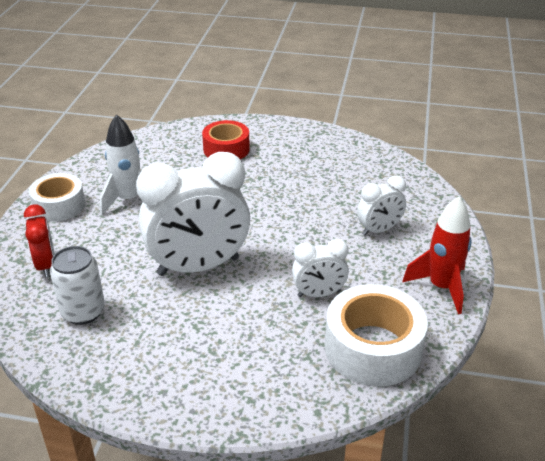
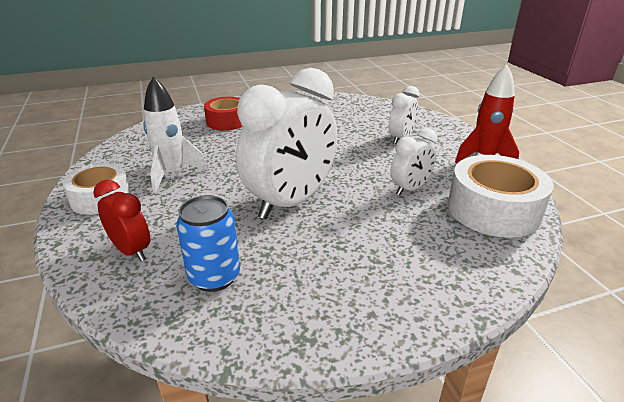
camera: 30 degrees left, 5 degrees down
(83, 312) = (214, 277): white can -> blue can

